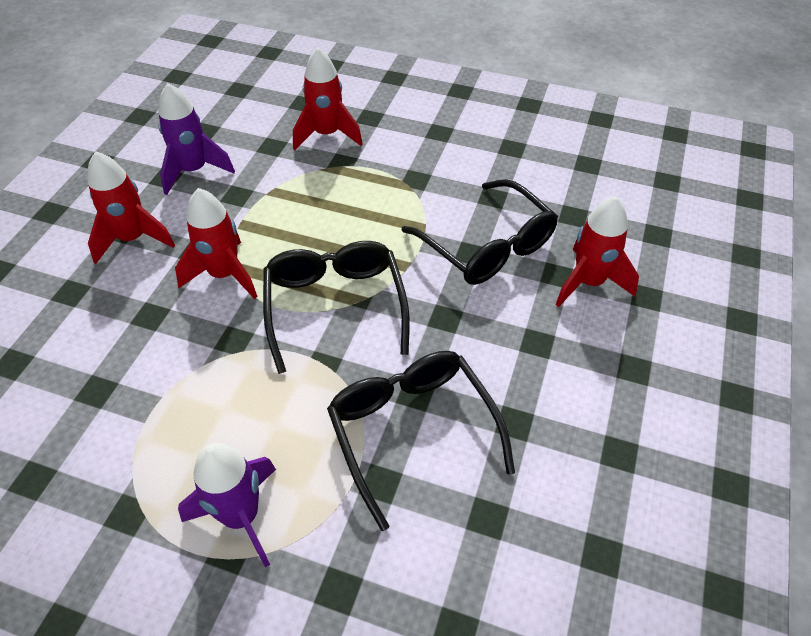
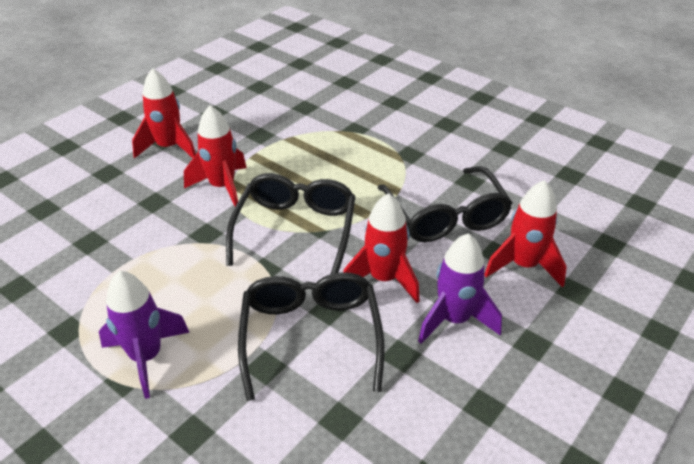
camera: 20 degrees right, 10 degrees down
(194, 171) = (237, 112): purple rocket -> purple rocket (454, 320)
(327, 135) = (353, 107): red rocket -> red rocket (384, 279)

